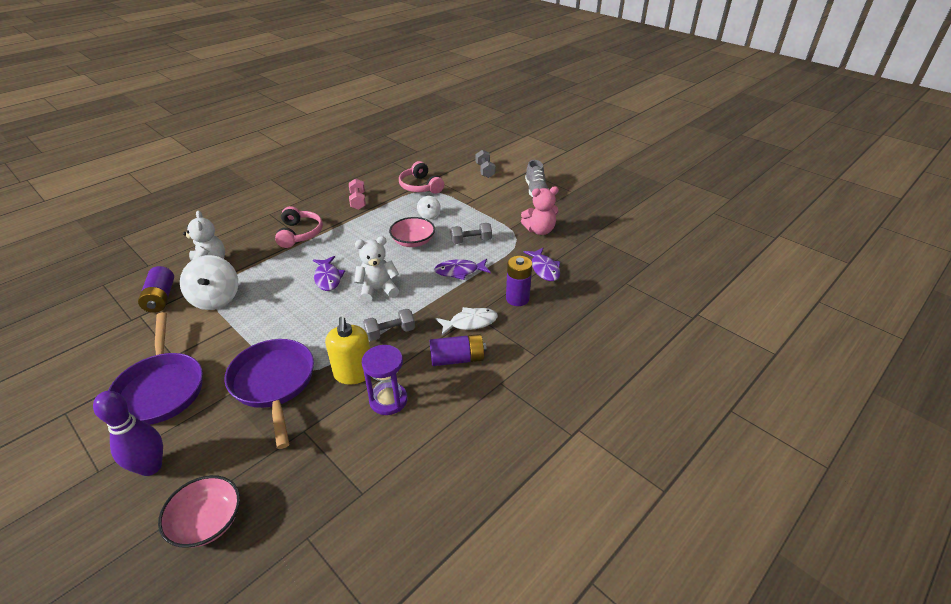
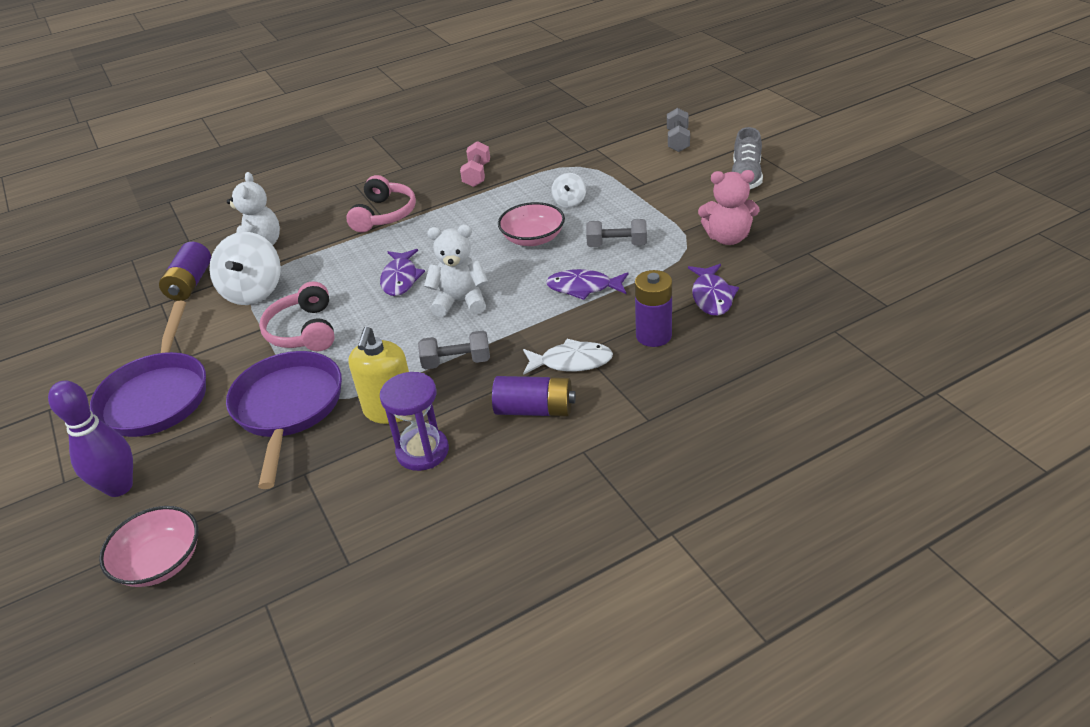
camera: 20 degrees right, 0 degrees up
(420, 186) = (572, 159): pink headphones -> pink headphones (304, 331)

